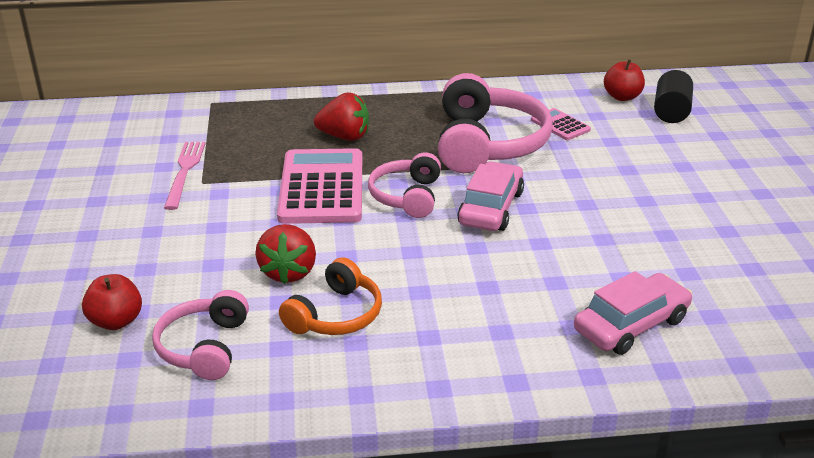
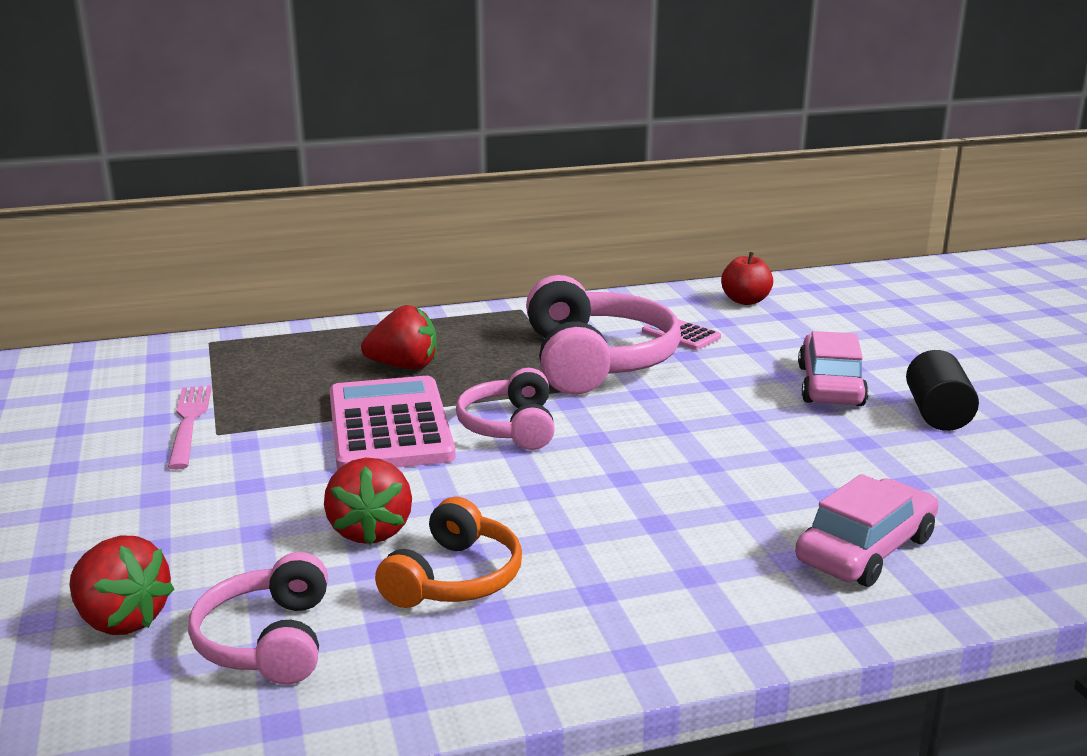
camera: 10 degrees left, 10 degrees down
(116, 321) = (122, 620): red apple -> red strawberry
(491, 208) = (627, 431): pink car -> pink car (830, 386)
(671, 112) = (811, 312): black cylinder -> black cylinder (937, 414)

